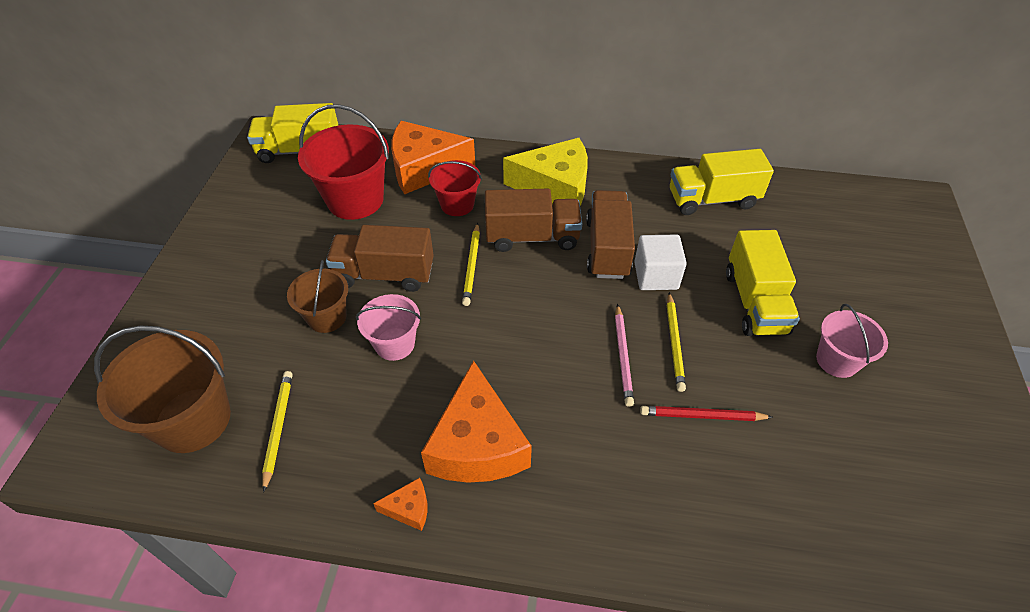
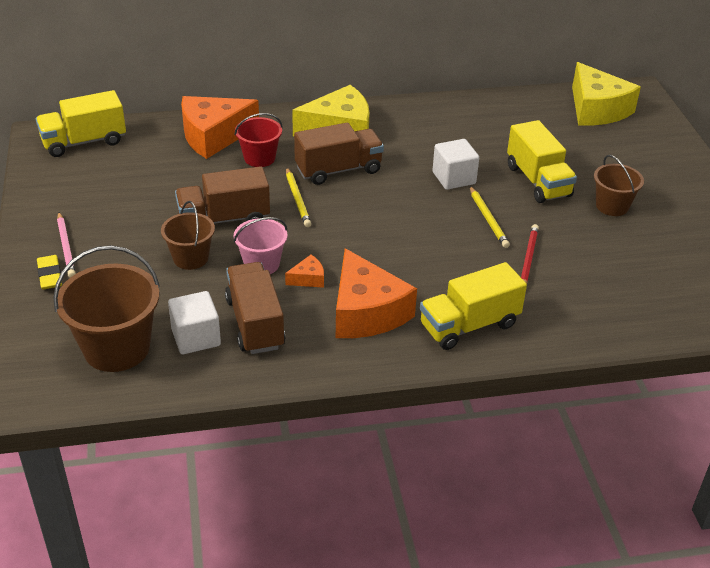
camera: 20 degrees left, 10 degrees down
(182, 305) = (50, 275): none -> yellow eraser
(278, 428) = (196, 337): yellow pencil -> white cube
(355, 200) = (163, 170): red bucket -> none
(409, 508) = (334, 361): orange cheese -> orange cheese (308, 279)
(607, 248) = (405, 166): brown truck -> brown truck (255, 323)
(623, 356) = (452, 235): pink pencil -> pink pencil (66, 247)
(702, 416) = (528, 259): red pencil -> red pencil turned 120 degrees clockwise
(712, 199) = (476, 117): yellow truck -> yellow truck (469, 325)
(837, 360) = (612, 206): pink bucket -> brown bucket
(861, 216) = (597, 109): none -> yellow cheese

